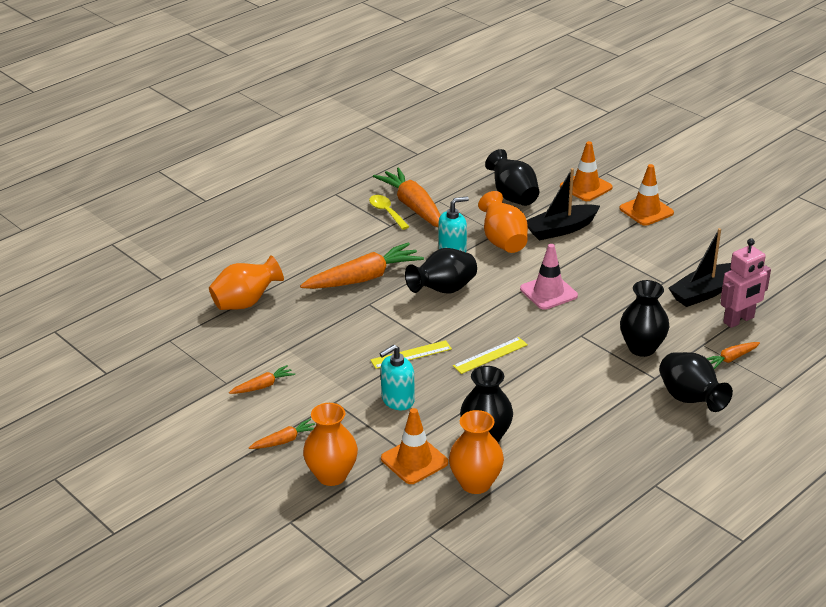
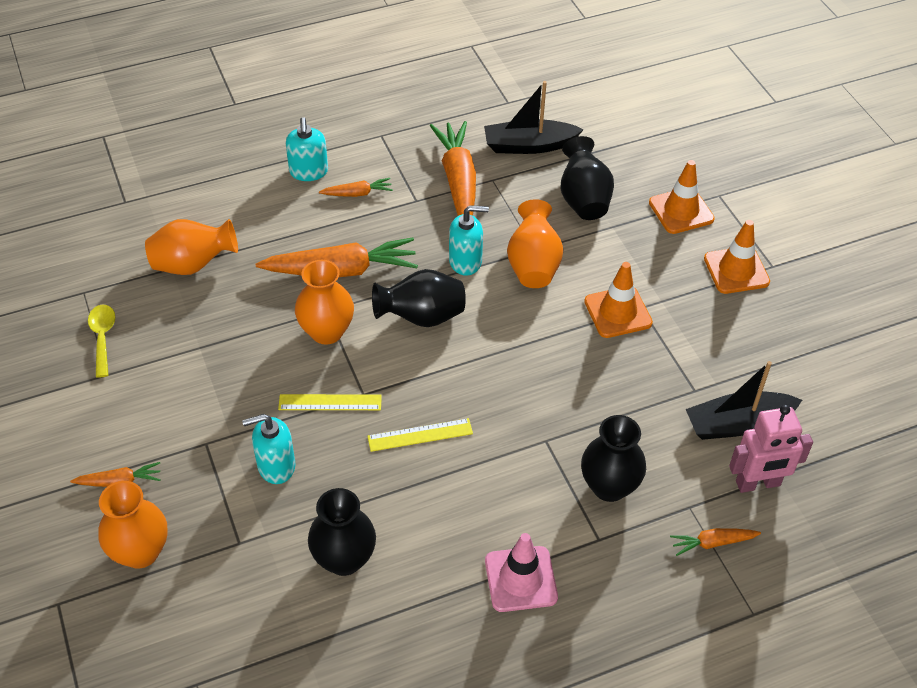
camera: 20 degrees right, 15 degrees up
(262, 386) = (142, 392): orange carrot -> orange carrot (357, 193)
(295, 227) = (308, 172): none -> turquoise soap dispenser
(386, 212) = (423, 179): yellow spoon -> yellow spoon (103, 337)
(414, 460) = (243, 564): orange traffic cone -> orange traffic cone (618, 312)
(475, 483) = (292, 626): orange vase -> orange vase (327, 332)
(548, 292) = (543, 361): pink traffic cone -> pink traffic cone (521, 579)
(561, 229) = (613, 267): black boat -> black boat (529, 145)
(690, 399) = (624, 590): black vase -> none

